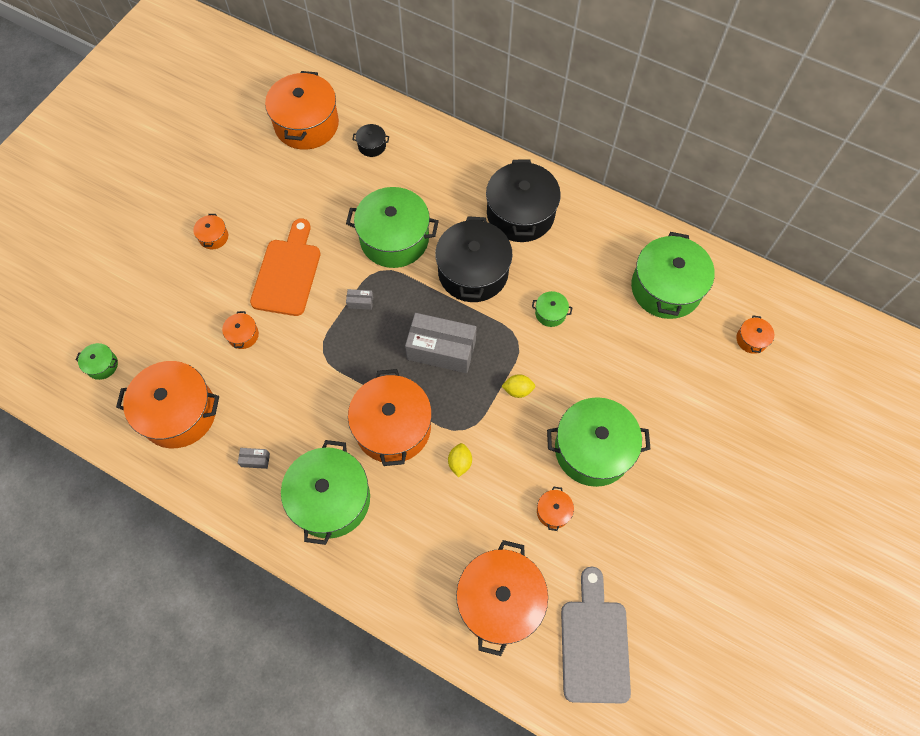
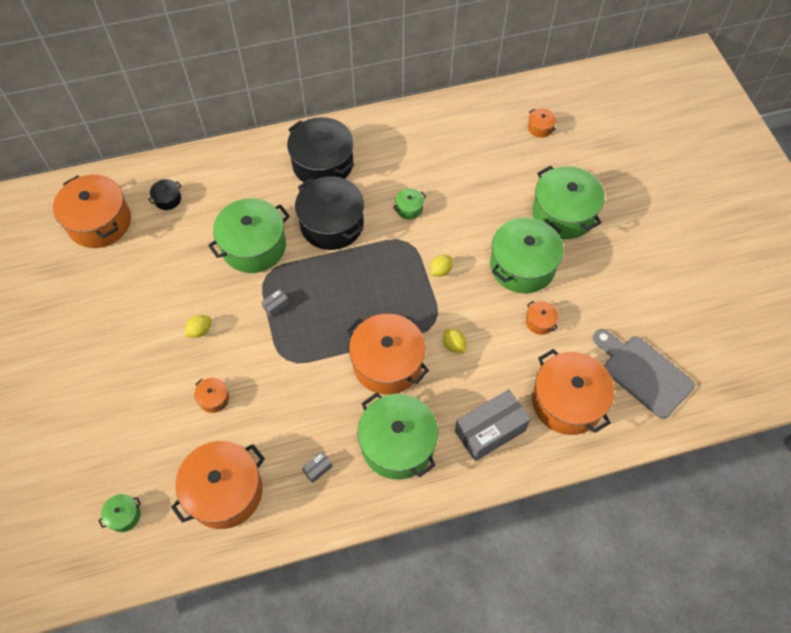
camera: 45 degrees left, 5 degrees down
(213, 237) = (113, 354): orange pot -> none
(287, 273) = (200, 331): orange cutting board -> yellow lemon
(441, 350) = (365, 288): grey box -> grey box (490, 431)
(666, 288) = (461, 137): green pot -> green pot (563, 214)

